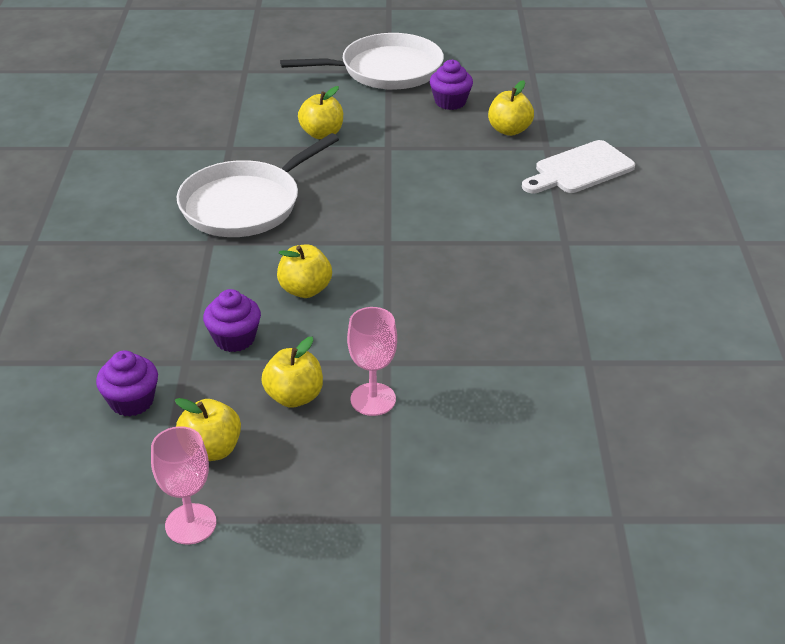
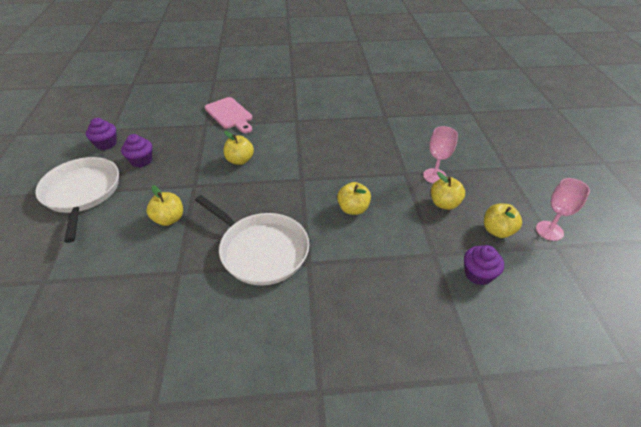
camera: 95 degrees left, 5 degrees up
(234, 339) = (406, 234): purple cupcake -> purple cupcake (106, 144)
(509, 130) = (183, 137): yellow apple -> yellow apple (240, 160)
(580, 169) = (230, 114): white cutting board -> pink cutting board

